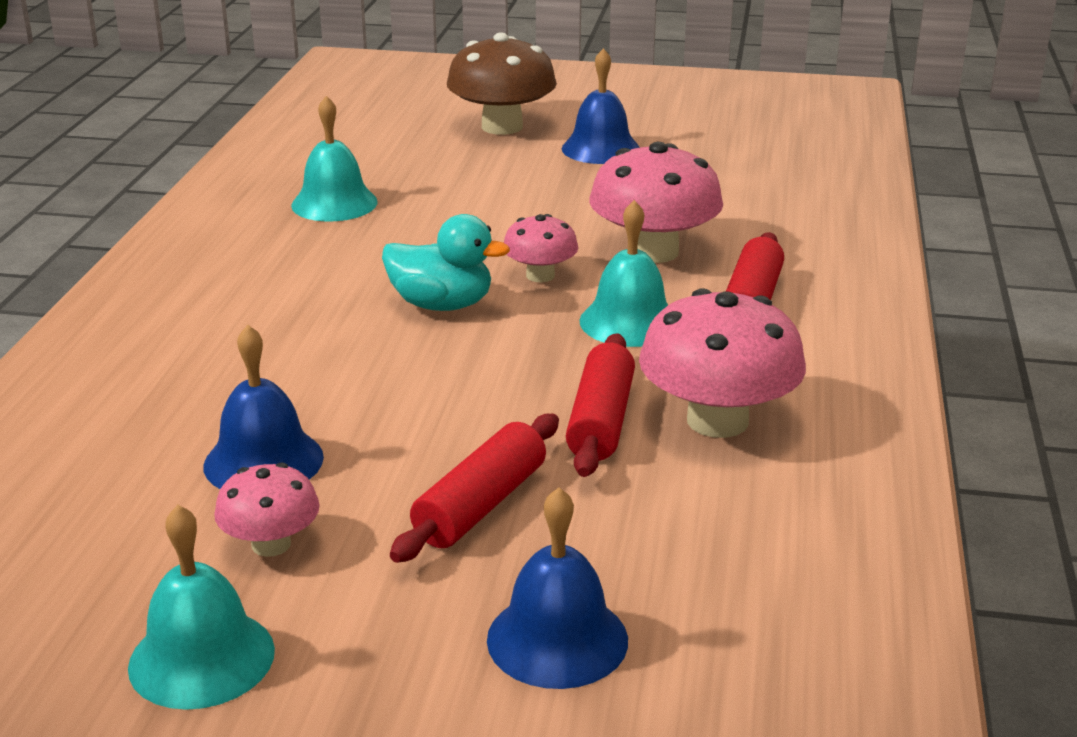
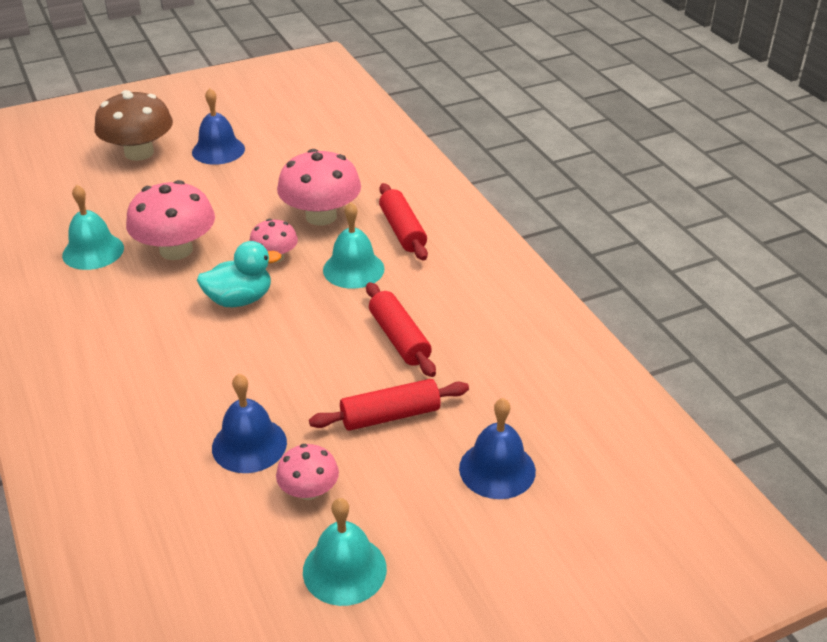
camera: 35 degrees left, 10 degrees up
(481, 505) = (390, 415): red rolling pin -> red rolling pin turned 75 degrees clockwise
(717, 421) = (454, 313): pink mushroom -> pink mushroom (176, 250)

